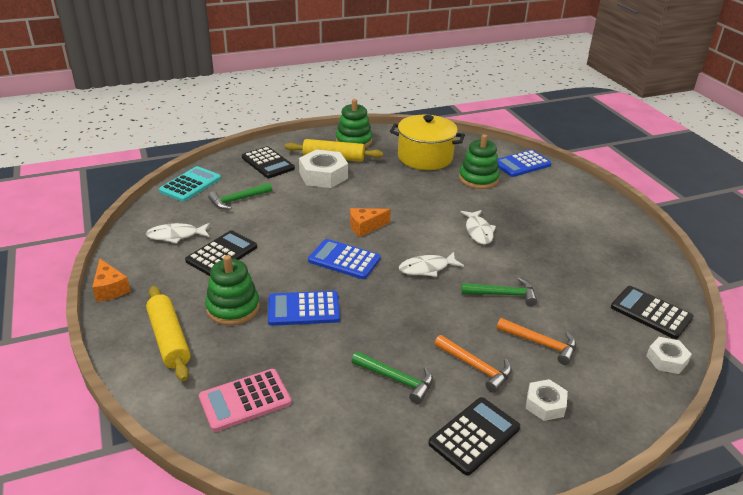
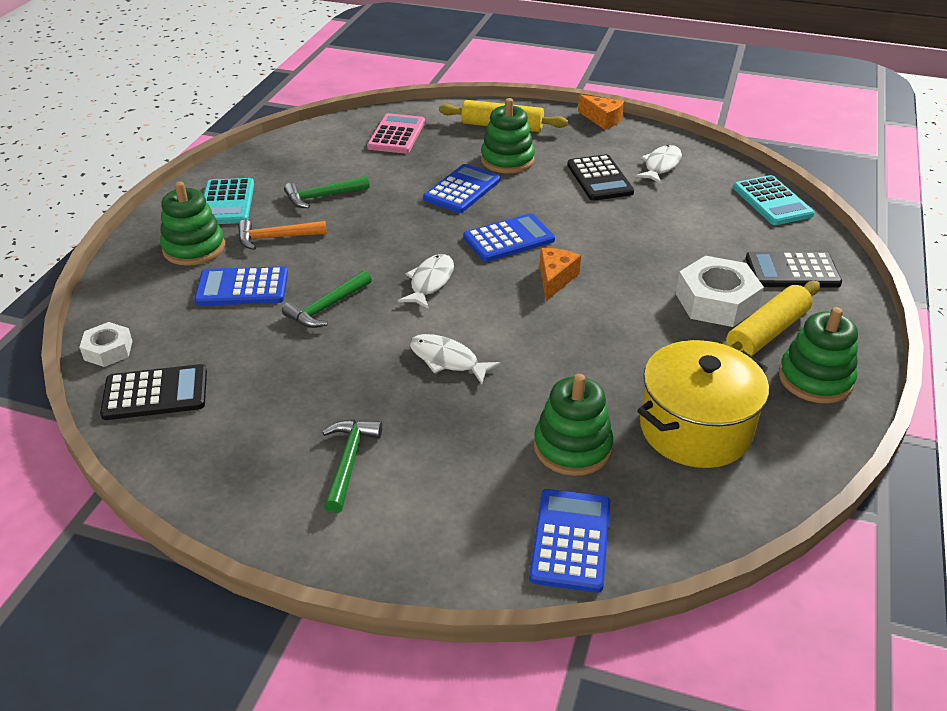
camera: 130 degrees right, 5 degrees up
(110, 288) = (602, 119): orange cheese -> orange cheese turned 150 degrees counterclockwise
(238, 200) = (705, 219): green hammer -> green hammer (349, 461)
(474, 436) = (227, 202): black calculator -> turquoise calculator
(541, 344) = (242, 287): orange hammer -> blue calculator
(545, 404) = (194, 248): white nut -> green stacking toy

